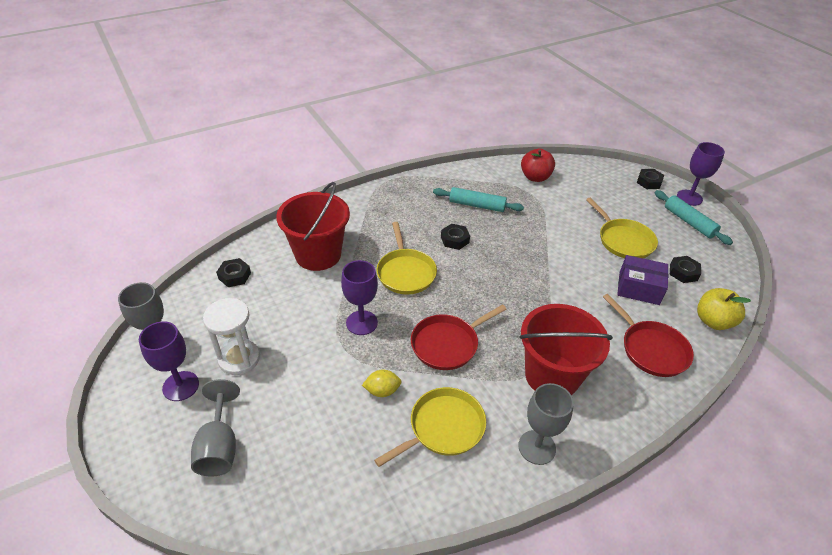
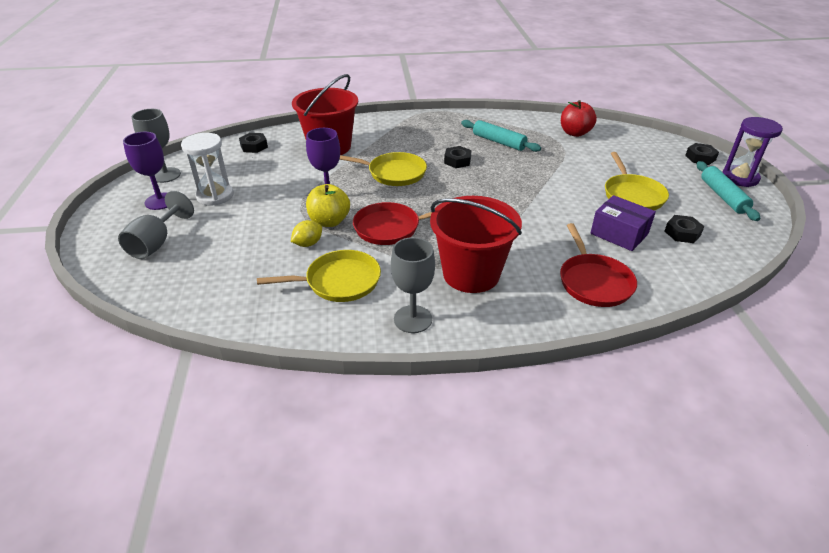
camera: 25 degrees right, 5 degrees down
(382, 391) = (308, 244): yellow lemon -> yellow lemon turned 60 degrees counterclockwise
(405, 272) = (394, 173): yellow pan -> yellow pan turned 90 degrees counterclockwise
(689, 197) = (740, 178): purple goblet -> purple hourglass
(713, 321) = (686, 278): yellow apple -> yellow apple (329, 221)

